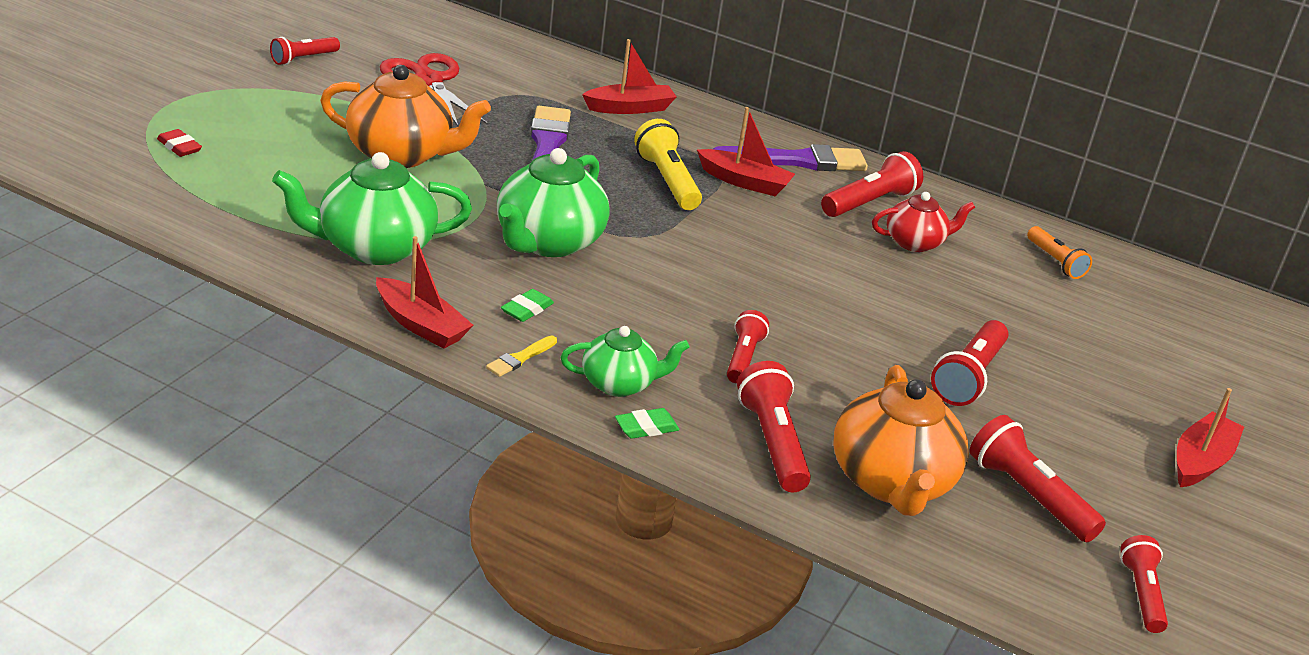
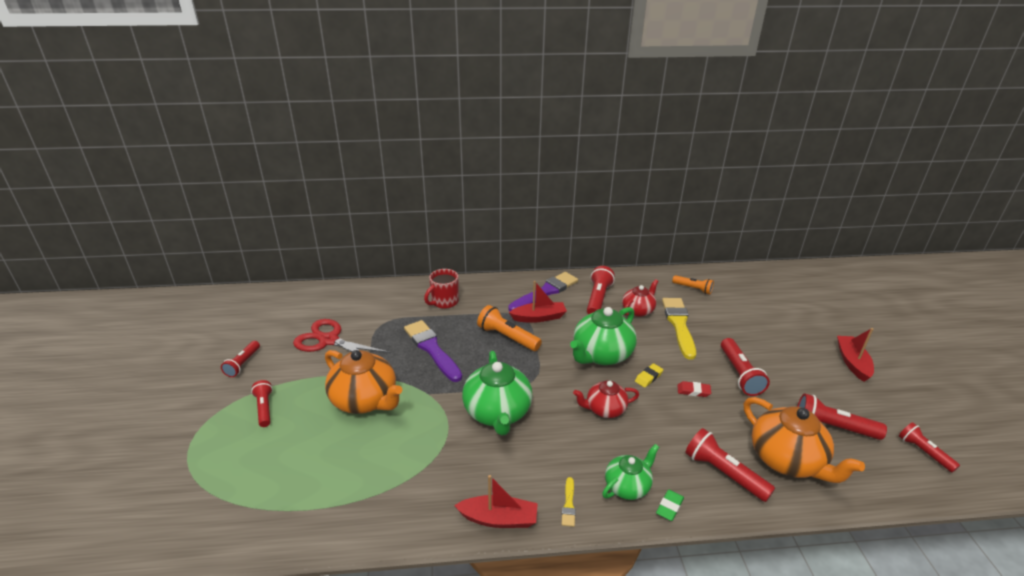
camera: 30 degrees left, 0 degrees up
(179, 147) = (228, 477): red eraser -> red eraser (693, 391)
(374, 247) = (418, 478): green teapot -> green teapot (601, 355)
(401, 154) = (365, 400): orange teapot -> orange teapot turned 60 degrees clockwise
(527, 309) = (536, 467): green eraser -> none
(630, 108) = (444, 302): red boat -> red mug
(667, 181) = (507, 337): yellow flashlight -> orange flashlight
(698, 308) = (604, 409): none -> red teapot
(743, 358) = (655, 427): red flashlight -> red flashlight (264, 408)
(814, 311) = (648, 377): none -> yellow eraser
(958, 286) = (679, 325): none -> yellow brush

